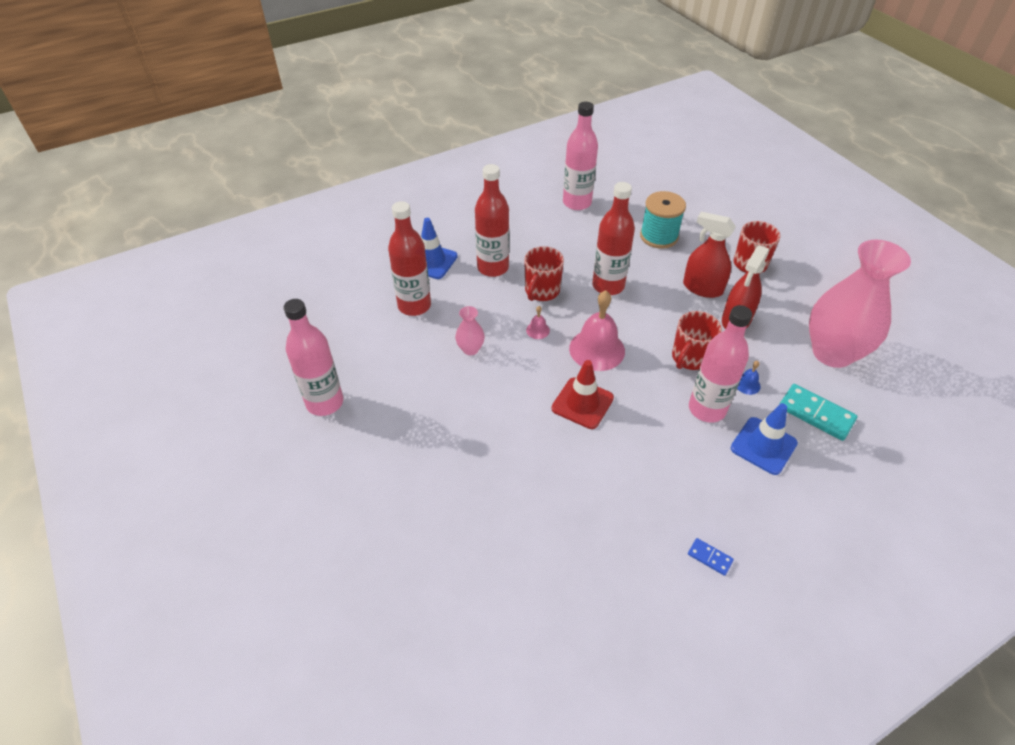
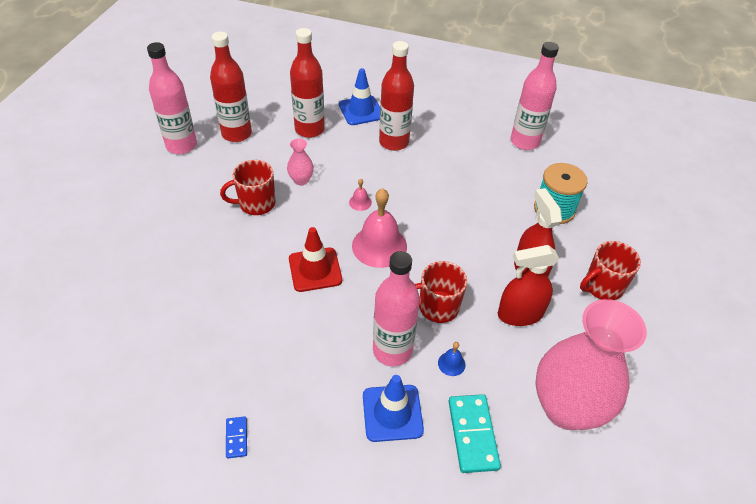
camera: 45 degrees right, 0 degrees up
(541, 291) = (402, 180): red mug -> red mug (256, 204)
(608, 286) = (456, 212): red bottle -> red bottle (236, 134)

